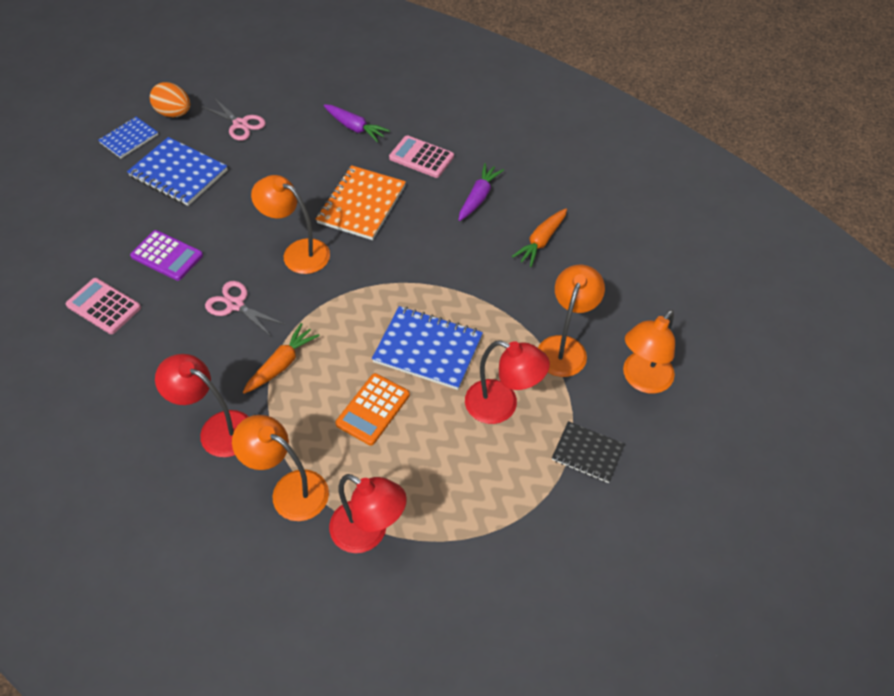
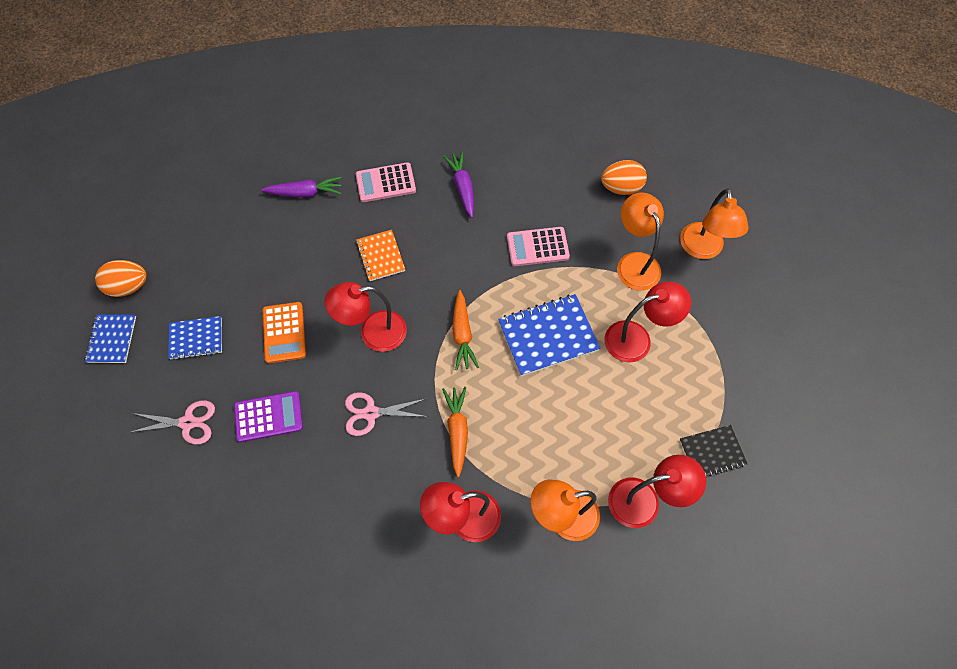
camera: 40 degrees left, 10 degrees up
(104, 306) = (263, 500): pink calculator -> pink calculator (537, 247)
(178, 174) = (196, 339): blue notebook -> blue notebook, size x0.61
(240, 124) = (201, 256): pink scissors -> pink scissors (188, 422)
(298, 252) = (373, 333): orange lamp -> red lamp
(361, 204) = (380, 256): orange notebook -> orange notebook, size x0.61
(373, 409) = (557, 411): orange calculator -> orange calculator (284, 333)
(541, 241) = (541, 192): orange carrot -> orange carrot (462, 335)
(587, 453) = (719, 328): black notebook -> black notebook (712, 452)
(617, 282) = (621, 188): none -> orange egg

